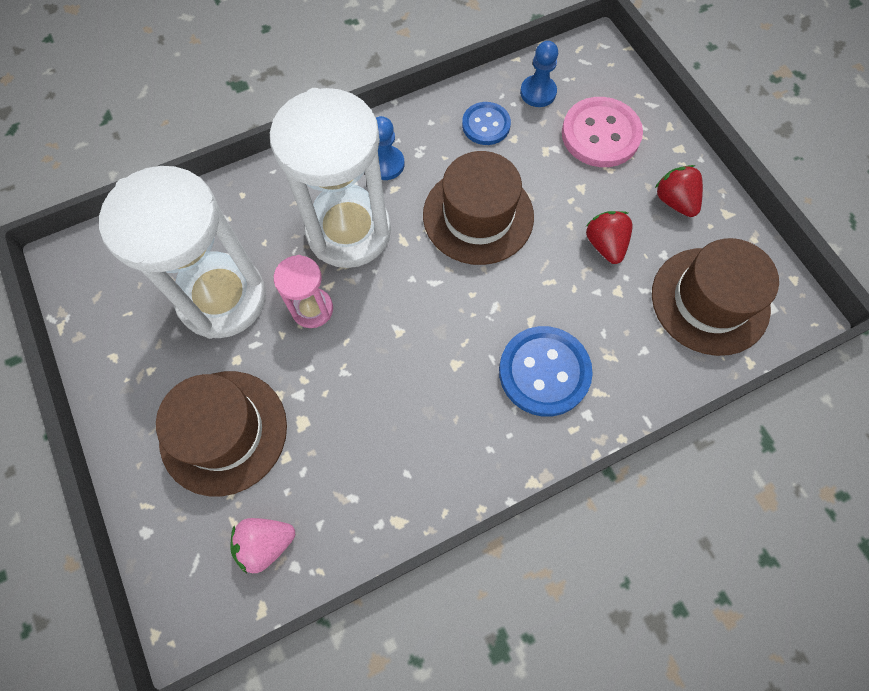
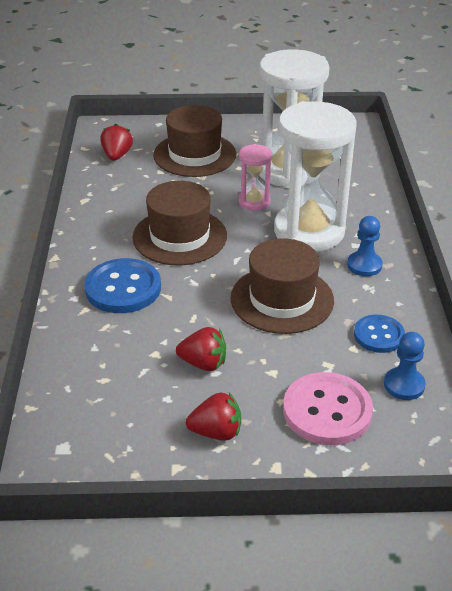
camera: 115 degrees right, 30 degrees down
(266, 543) = (117, 155): pink strawberry -> red strawberry
(710, 301) = (102, 408): brown hat -> brown hat (179, 236)

